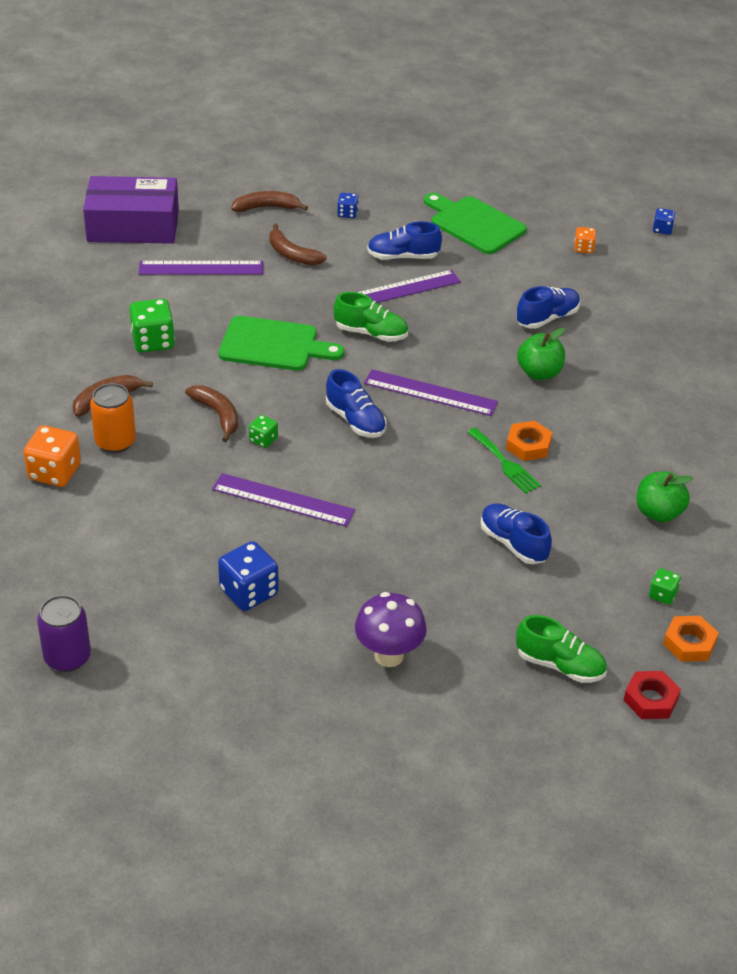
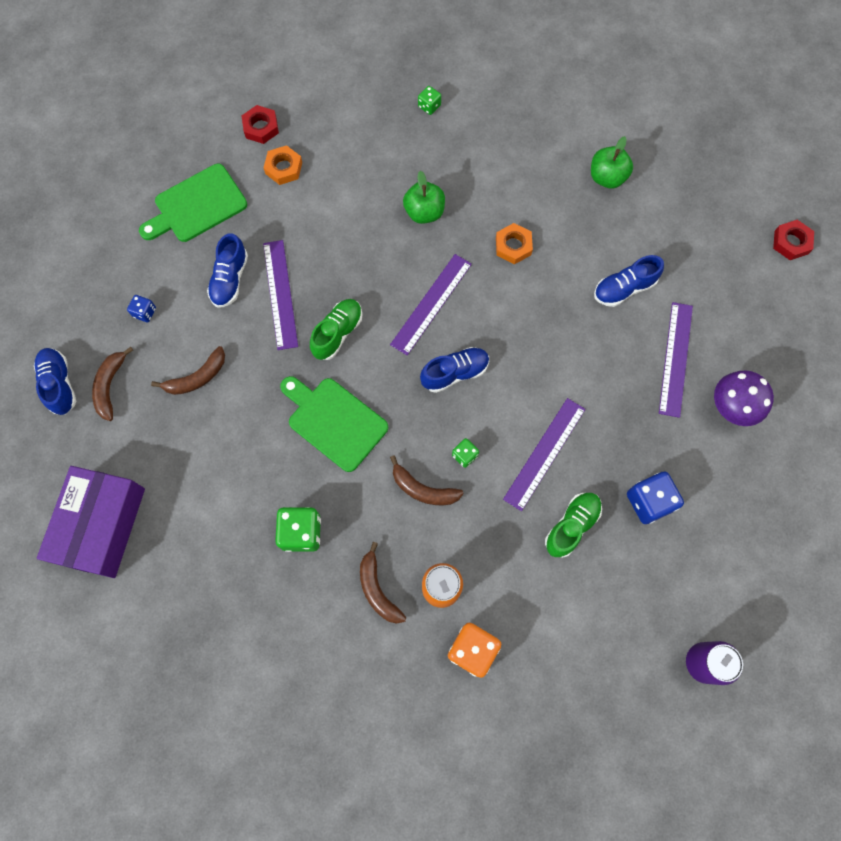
camera: 75 degrees left, 30 degrees up
(201, 268) = (194, 468): purple ruler -> purple ruler (675, 359)
(218, 415) = (423, 489): brown banana -> brown banana turned 135 degrees counterclockwise
(274, 345) = (334, 421): green cutting board -> green cutting board turned 75 degrees counterclockwise
(505, 463) = (531, 269): green fork -> none
(547, 318) = (352, 185): blue shoe -> blue shoe (59, 384)
(560, 665) = (753, 292): green shoe -> green shoe (571, 526)
(583, 248) = (261, 127): orange dice -> red nut
(662, 229) = (251, 58): blue dice -> none
(662, 595) = (692, 202): green dice -> green dice (429, 106)
(689, 643) = (741, 201): orange nut -> orange nut (283, 168)

